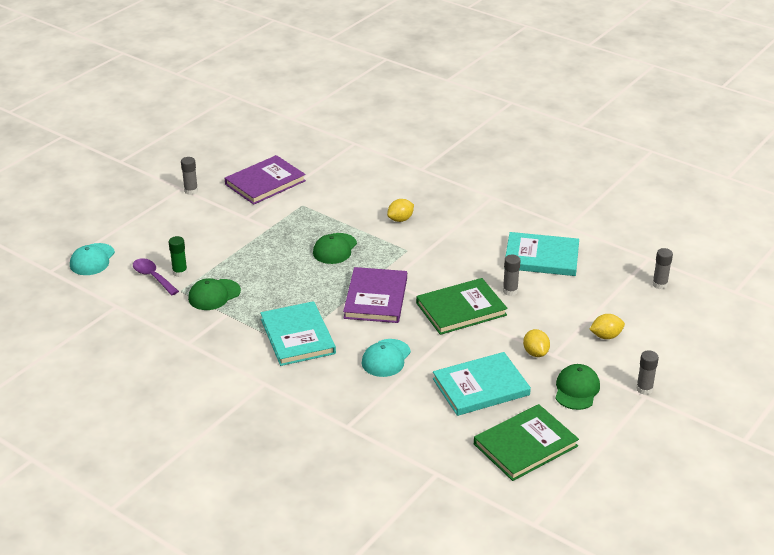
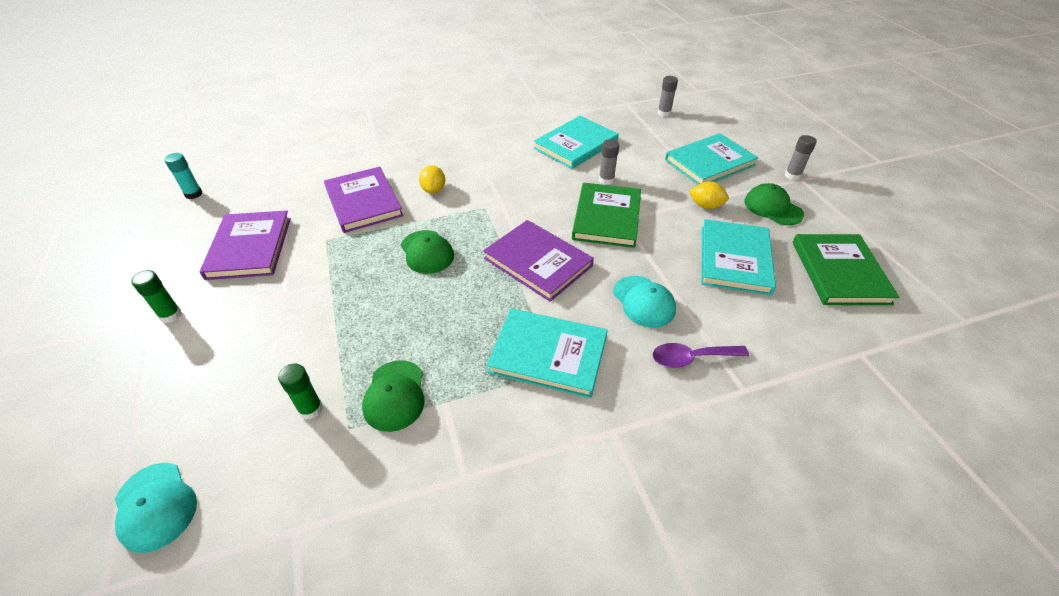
camera: 55 degrees left, 10 degrees up
(152, 277) = (284, 446): purple spoon -> purple spoon (691, 358)
(191, 191) = (170, 315): grey glue stick -> green glue stick
(285, 133) = (193, 194): none -> turquoise glue stick
(353, 198) = (363, 202): none -> purple book
(606, 336) = (709, 162): yellow lemon -> turquoise book

